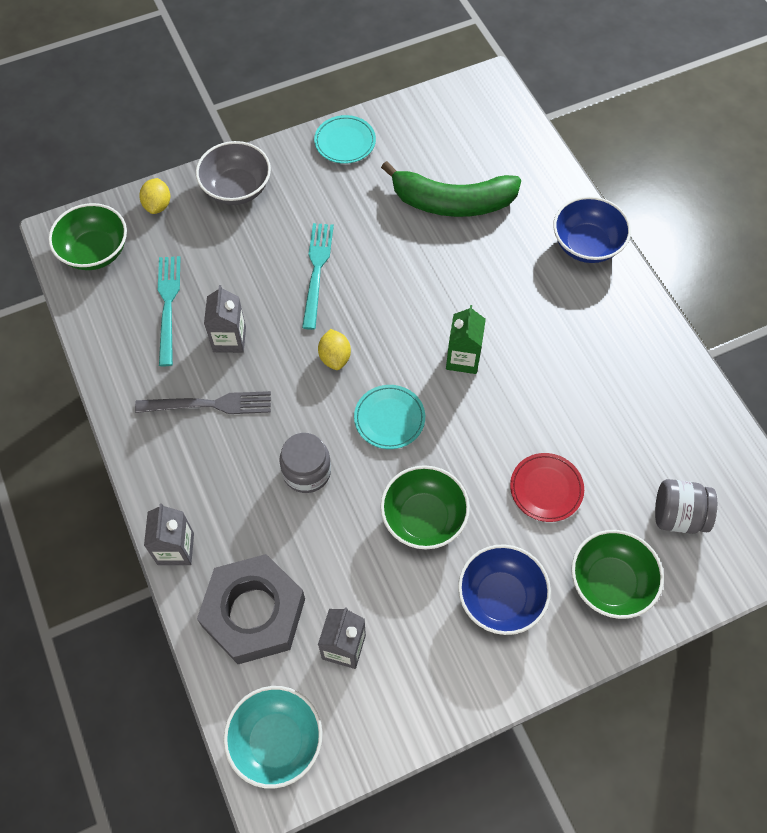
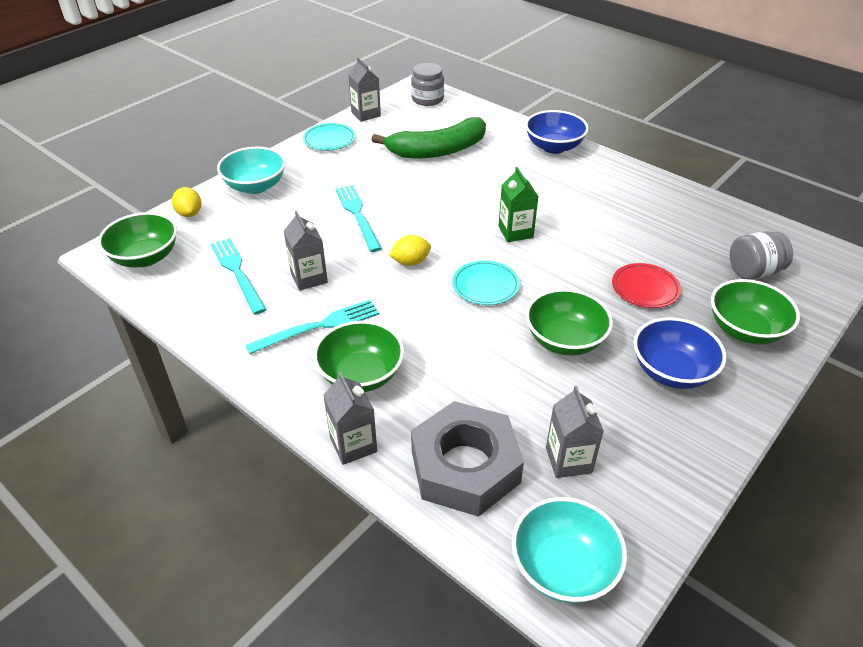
camera: 25 degrees left, 20 degrees down
(209, 404) = (318, 327): grey fork -> turquoise fork
(218, 477) = (361, 375): none -> green bowl
(237, 188) = (255, 186): grey bowl -> turquoise bowl
(306, 472) = (440, 343): grey jar -> grey jar (427, 99)
(335, 357) = (410, 262): yellow lemon -> yellow lemon turned 75 degrees counterclockwise
(406, 112) = (366, 114): none -> grey carton

